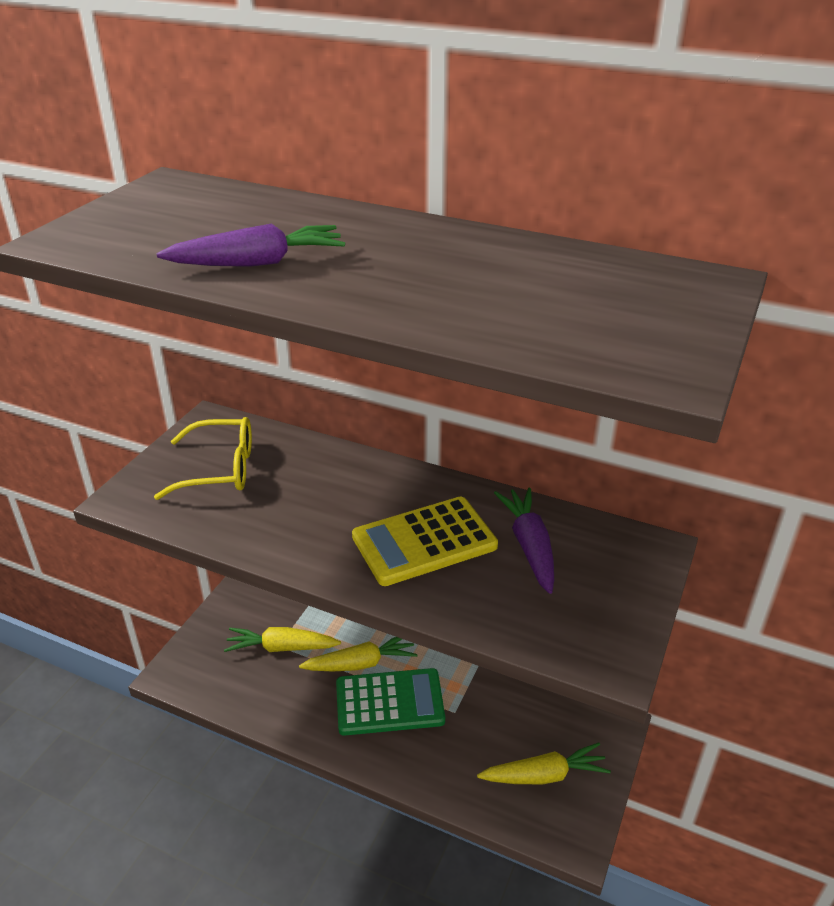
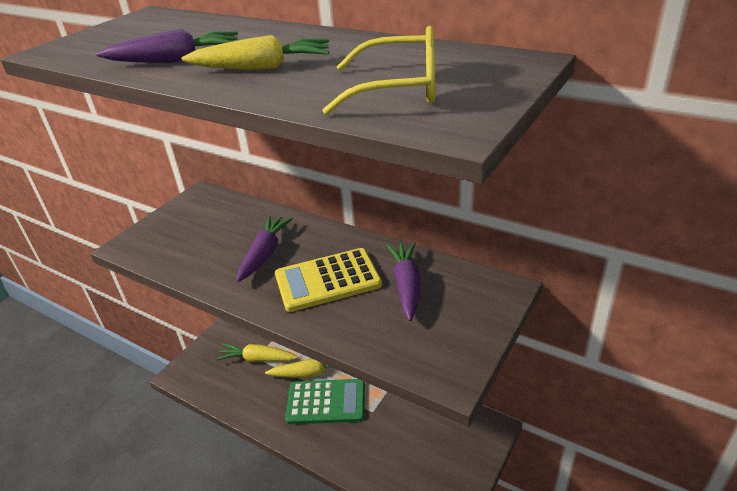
camera: 10 degrees right, 0 degrees up
(219, 469) = (196, 227): yellow glasses -> yellow glasses (398, 89)
(328, 506) = (265, 253): none -> purple carrot
(544, 775) = (431, 463): yellow carrot -> yellow carrot (262, 68)

